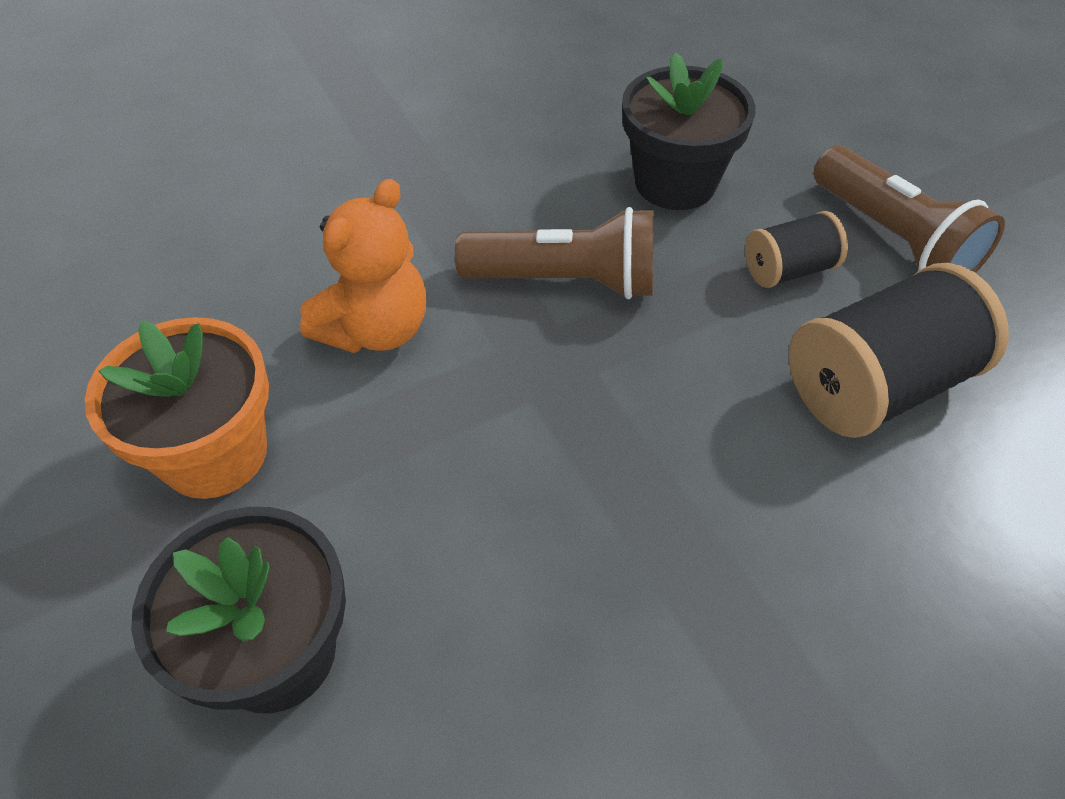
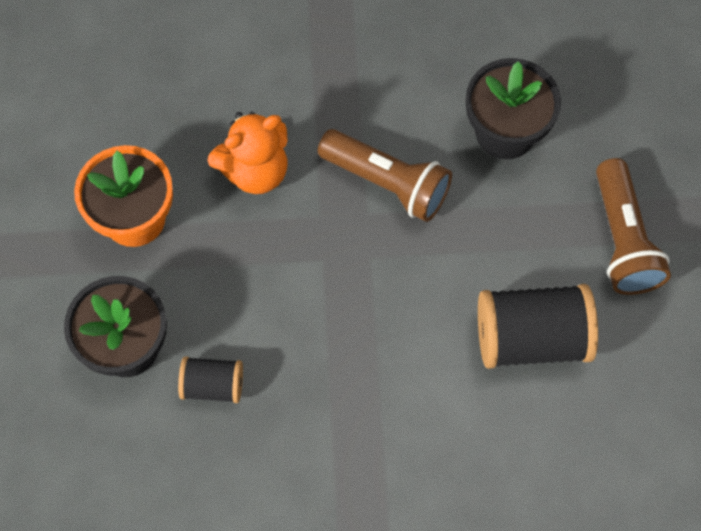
camera: 25 degrees right, 15 degrees up
(788, 270) = (535, 234): black spool -> black spool (213, 385)

